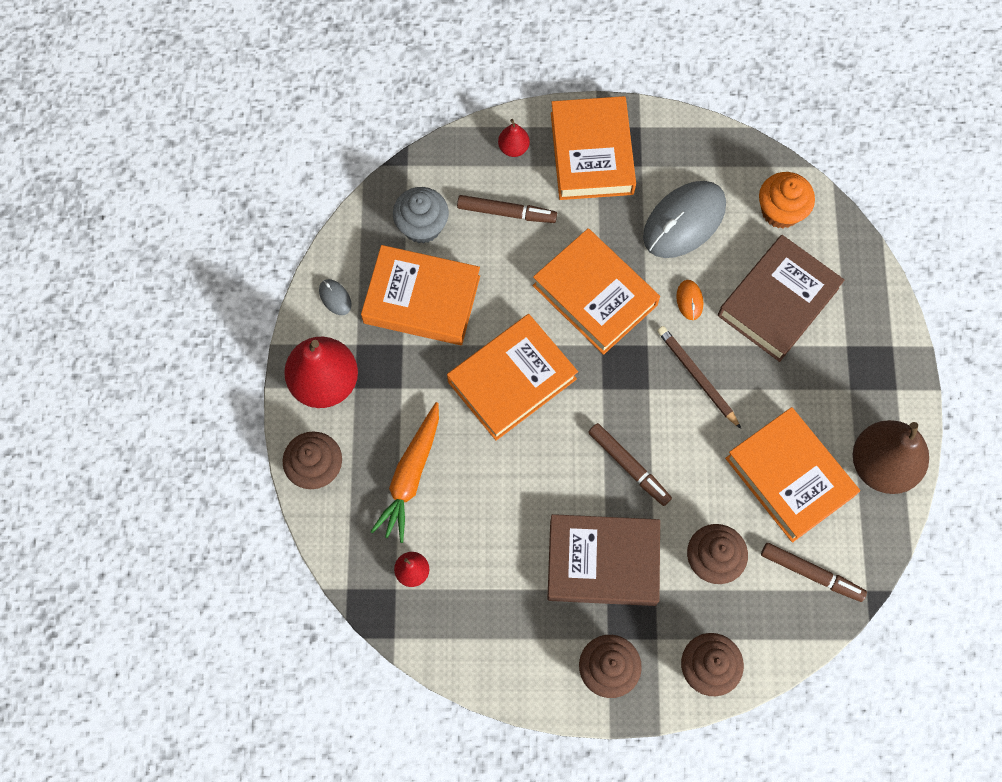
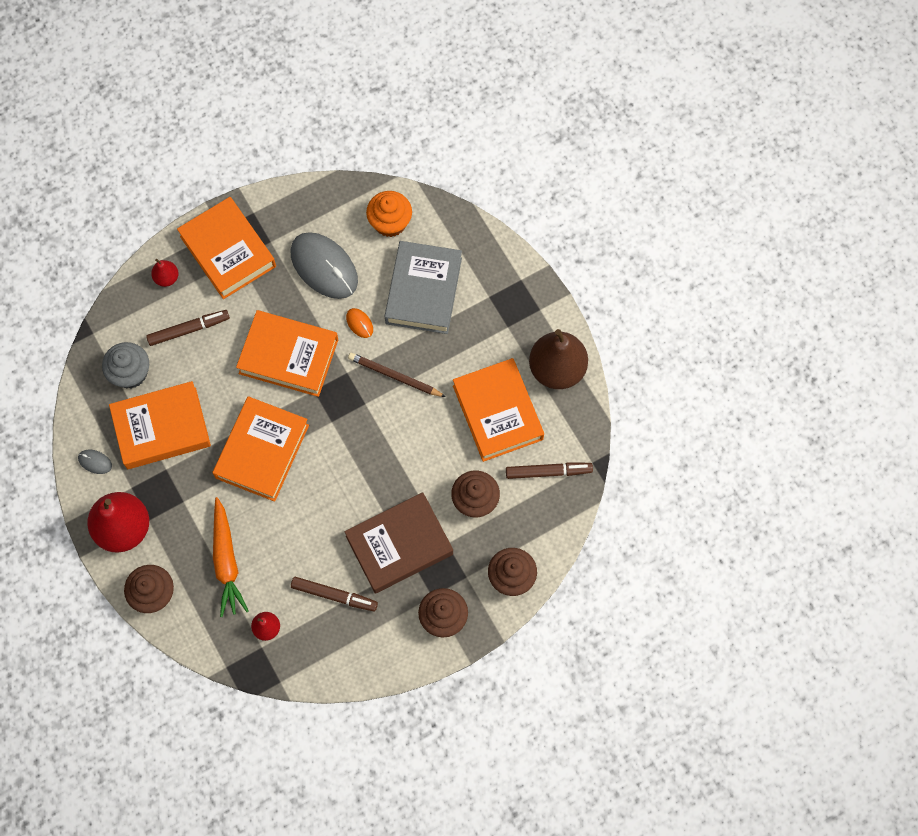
camera: 30 degrees left, 0 degrees up
(629, 466) = (381, 467): brown marker -> brown marker (334, 595)
(684, 221) = (324, 267): grey mouse -> grey mouse turned 60 degrees counterclockwise
(777, 302) = (423, 291): brown book -> grey book
(789, 477) = (498, 412): orange book -> orange book turned 45 degrees clockwise

